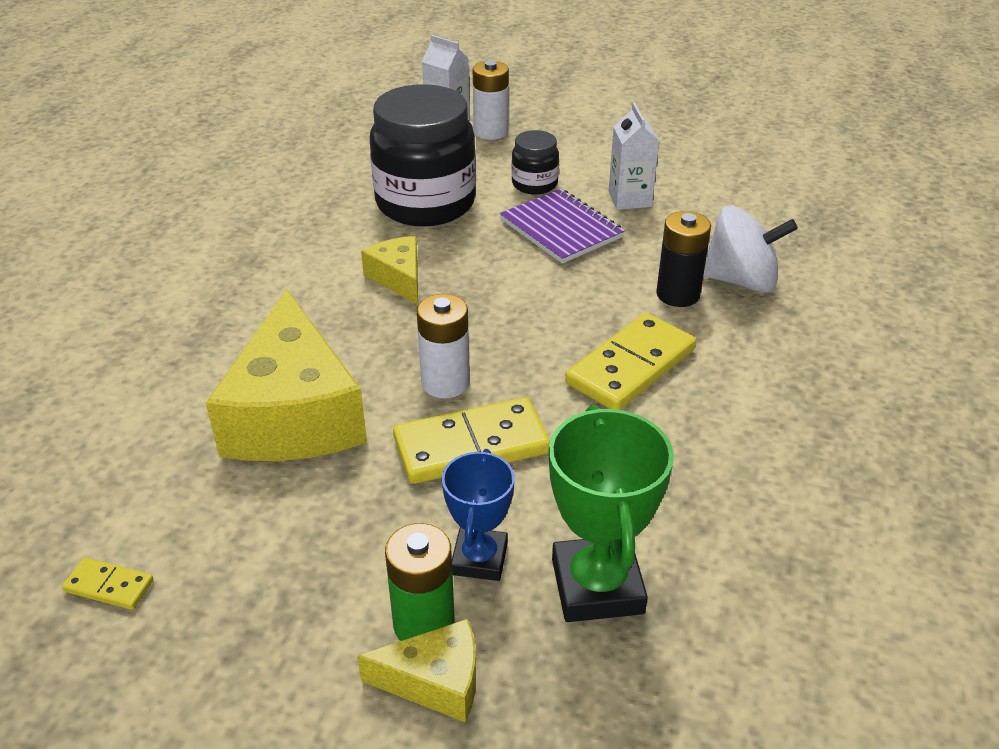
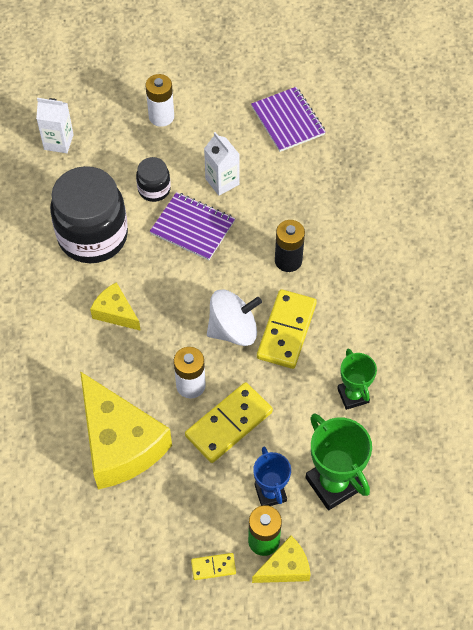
camera: 25 degrees left, 20 degrees up
(109, 586) = (97, 590): yellow domino -> yellow domino (213, 567)
(491, 132) = (96, 143): white battery -> white battery (161, 116)
(697, 477) = (353, 395): none -> green trophy
(741, 281) = (319, 234): white spinning top -> white spinning top (233, 330)
(753, 169) = (287, 121): none -> purple notebook

